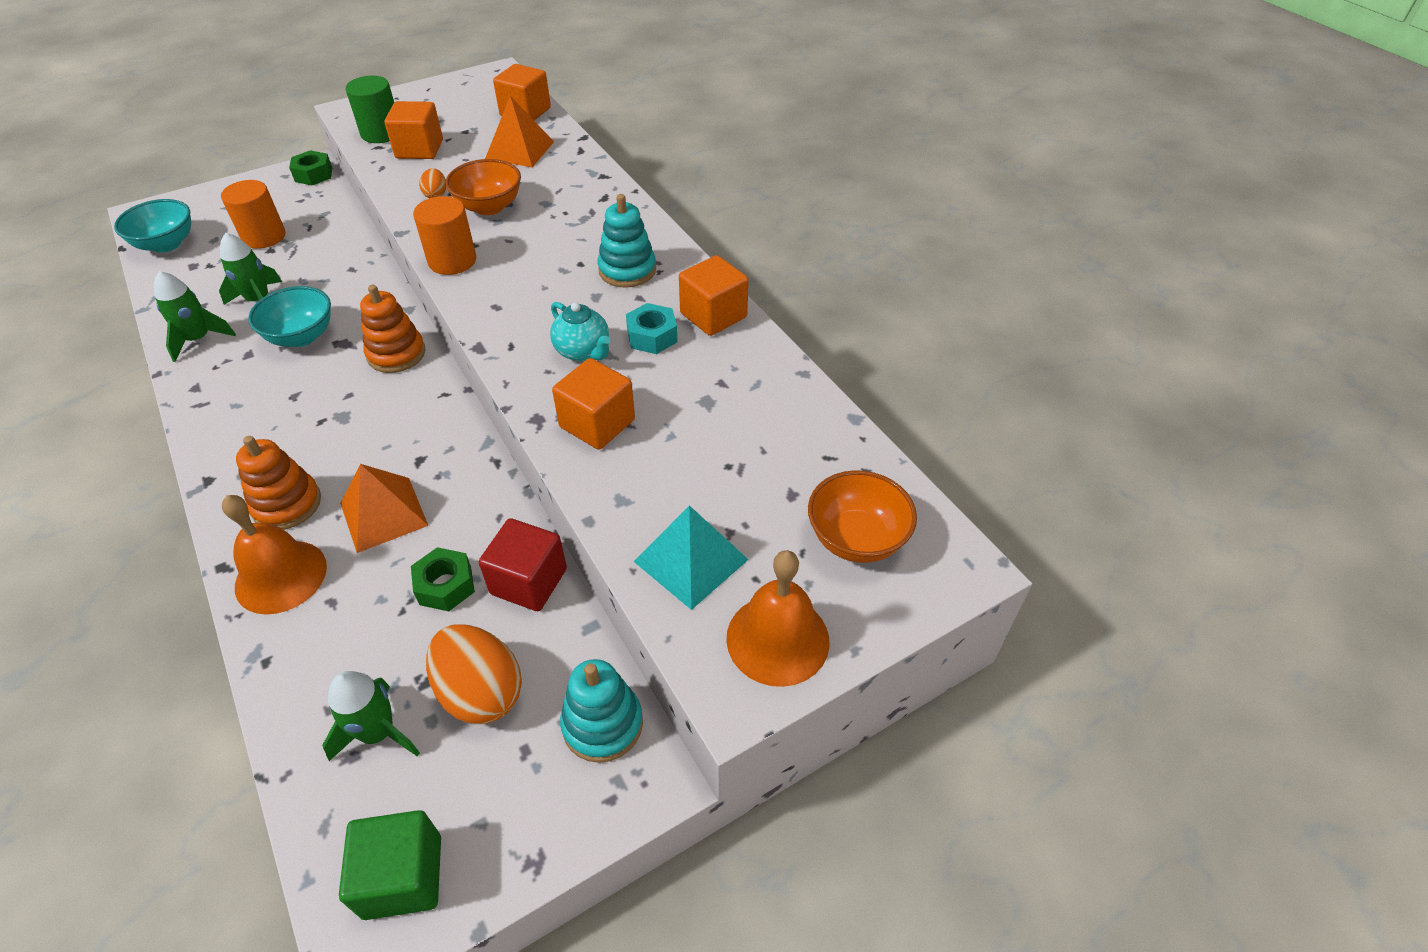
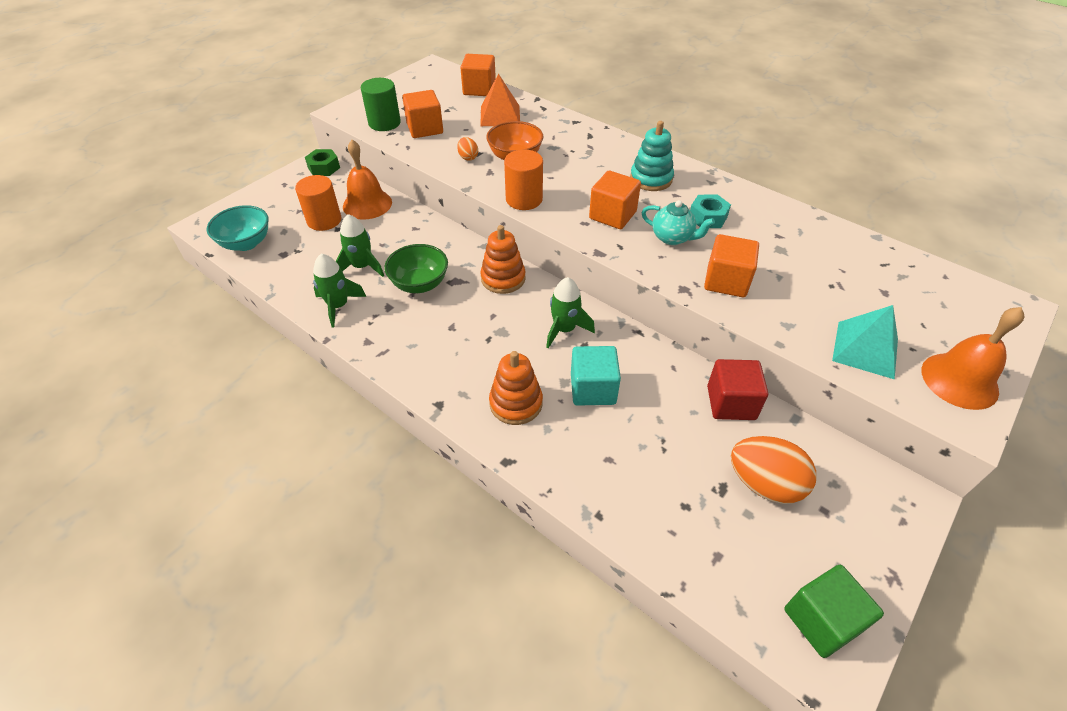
camera: 20 degrees left, 0 degrees up
(281, 576) = (557, 454): orange bell -> orange bell (367, 204)
(301, 336) = (420, 284): turquoise bowl -> green bowl
(378, 732) = (721, 534): green rocket -> green rocket (564, 329)
(384, 514) = (593, 389): orange pyramid -> turquoise cube
(445, 585) = (678, 423): green nut -> none
(602, 724) = (857, 476): turquoise stacking toy -> none
(713, 315) = (733, 195): orange cube -> orange cube (612, 215)
(856, 539) = (946, 308): orange bowl -> none

